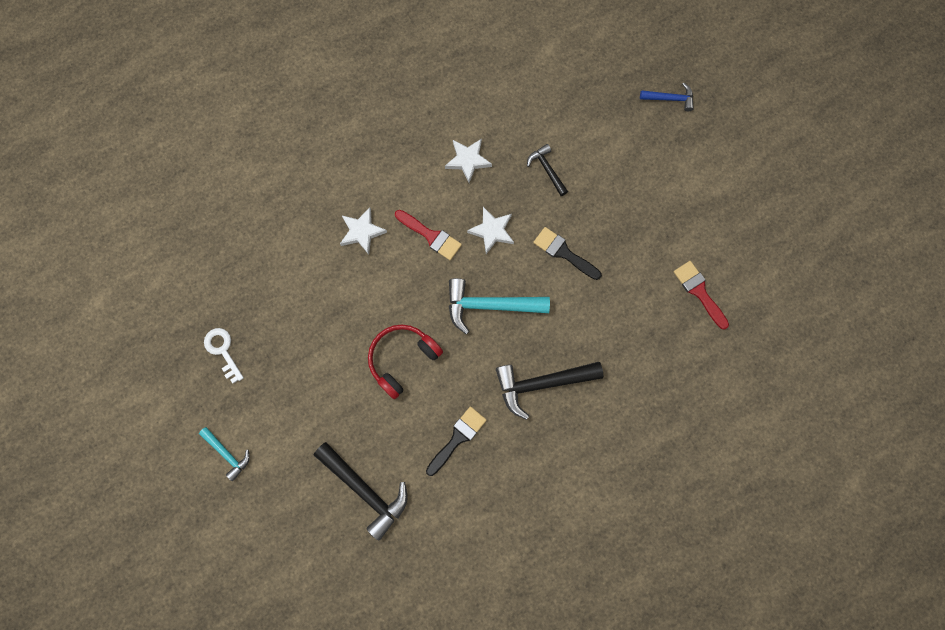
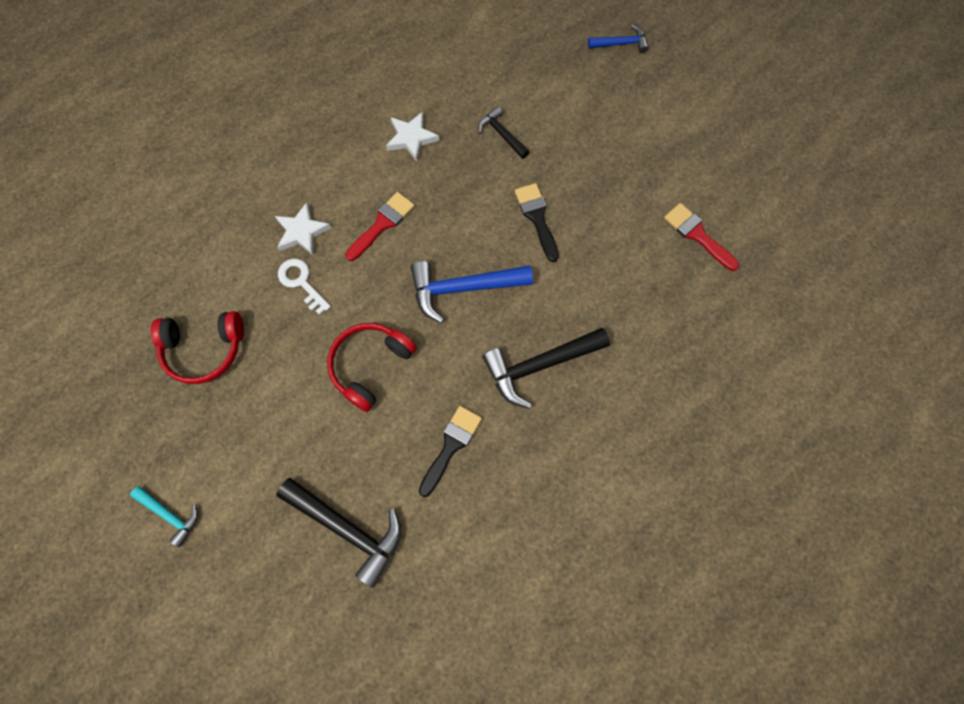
camera: 10 degrees left, 5 degrees down
(223, 351) = (152, 392): white key -> white key (301, 283)
(269, 322) = (204, 349): none -> red headphones
(431, 236) = (382, 224): red brush -> red brush turned 75 degrees counterclockwise
(490, 305) = (463, 288): turquoise hammer -> blue hammer
(492, 231) = (451, 207): white star -> none
(563, 252) = (537, 217): black brush -> black brush turned 45 degrees clockwise

